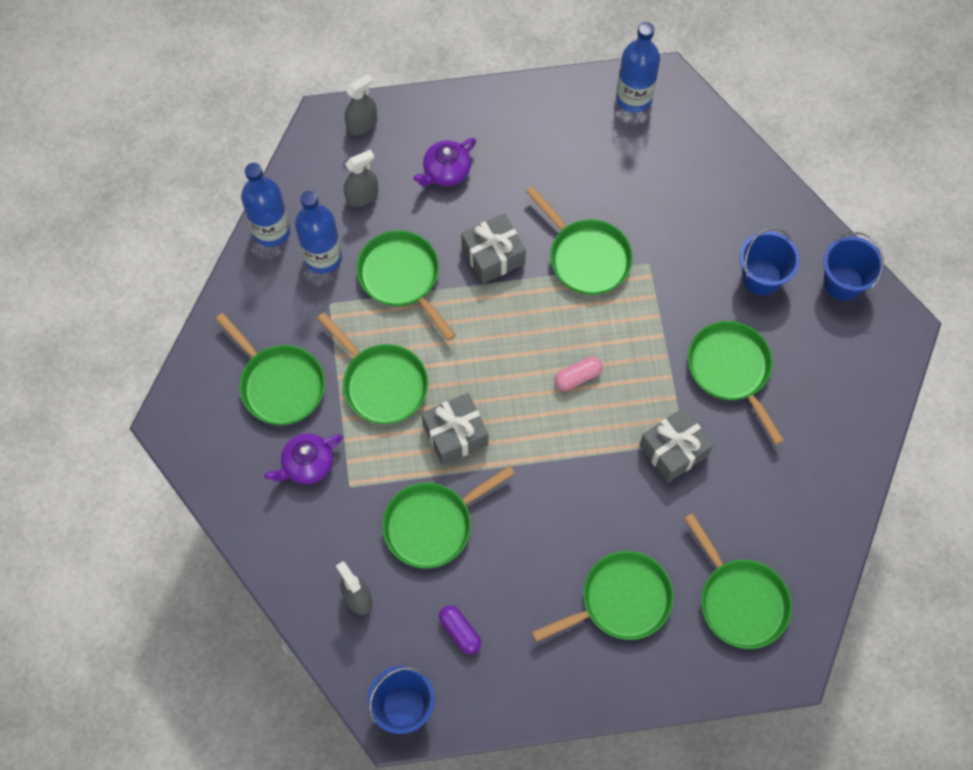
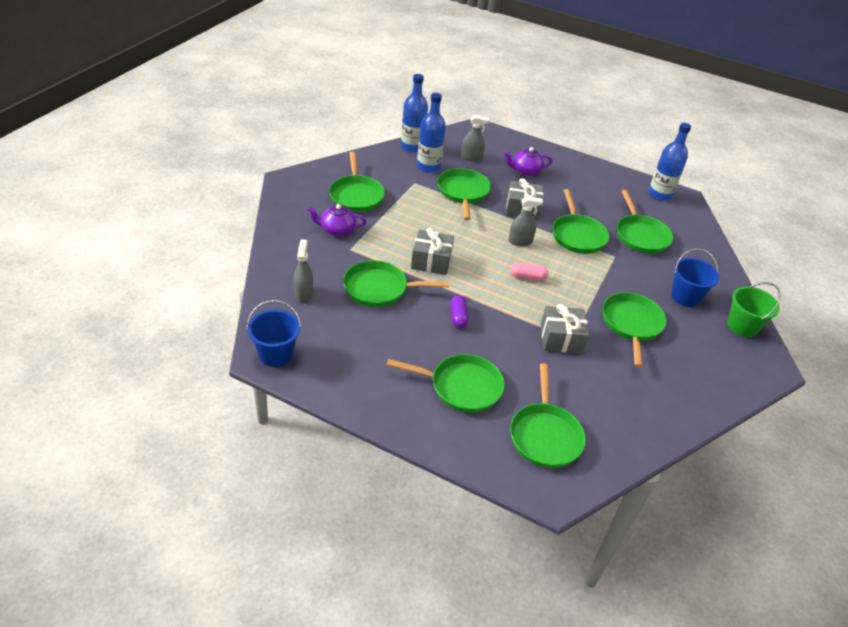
camera: 30 degrees right, 25 degrees down
(362, 125) = (496, 137): grey spray bottle -> grey spray bottle (520, 241)
(381, 383) = (410, 222): green pan -> green pan (640, 235)
(460, 631) = (346, 341): purple capsule -> purple capsule (458, 317)
(843, 282) = (742, 326): blue bucket -> green bucket

